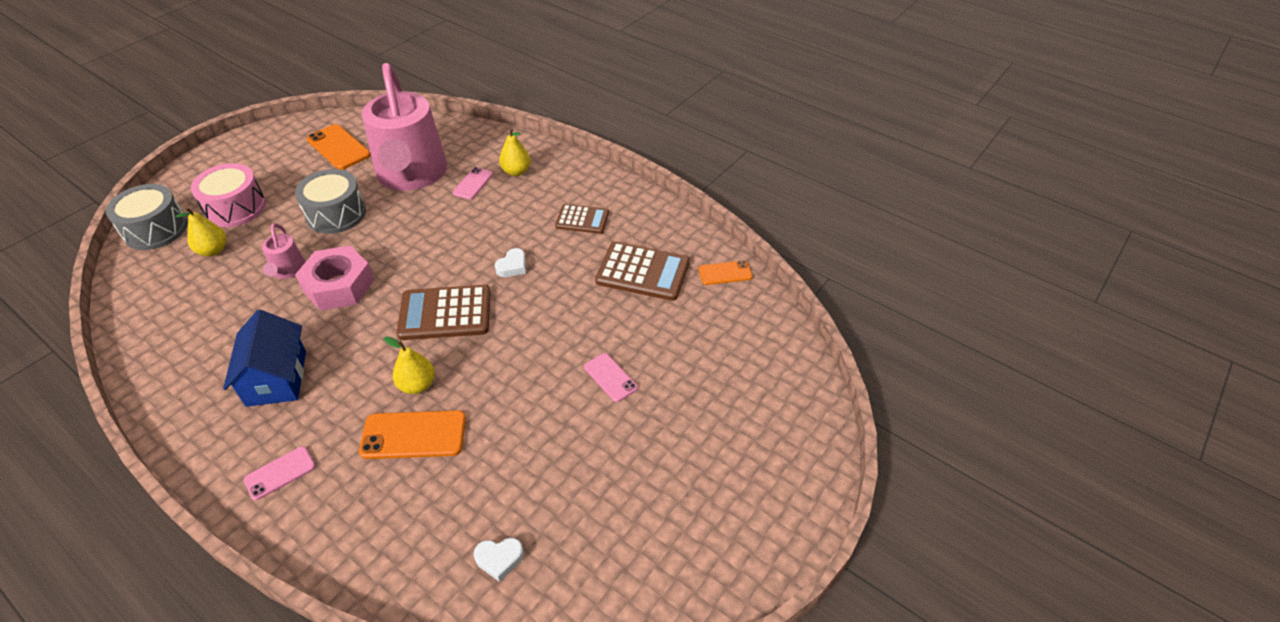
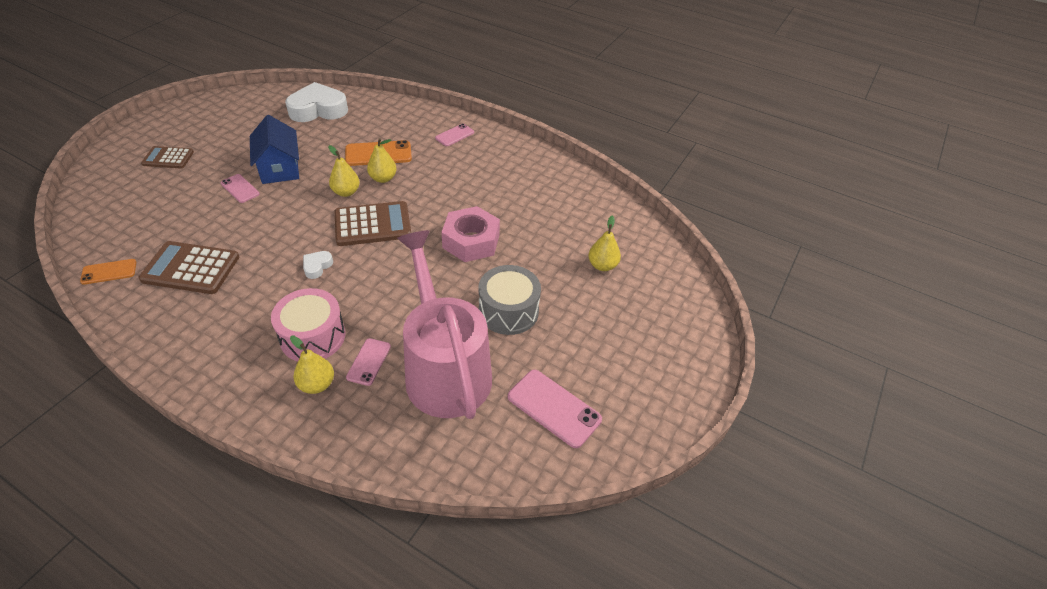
camera: 170 degrees right, 0 degrees up
(156, 229) = (673, 282): grey drum -> none
(235, 208) = (616, 311): pink drum -> pink drum (313, 336)
(277, 378) = (485, 178): blue house -> blue house (279, 168)
(288, 271) = (523, 251): pink watering can -> none
(338, 147) = (554, 408): orange phone -> pink phone
(471, 364) = (346, 192): none -> yellow pear
(499, 559) = (318, 110): white heart -> white heart, size x2.24
(582, 219) = (242, 321): brown calculator -> brown calculator (168, 158)

